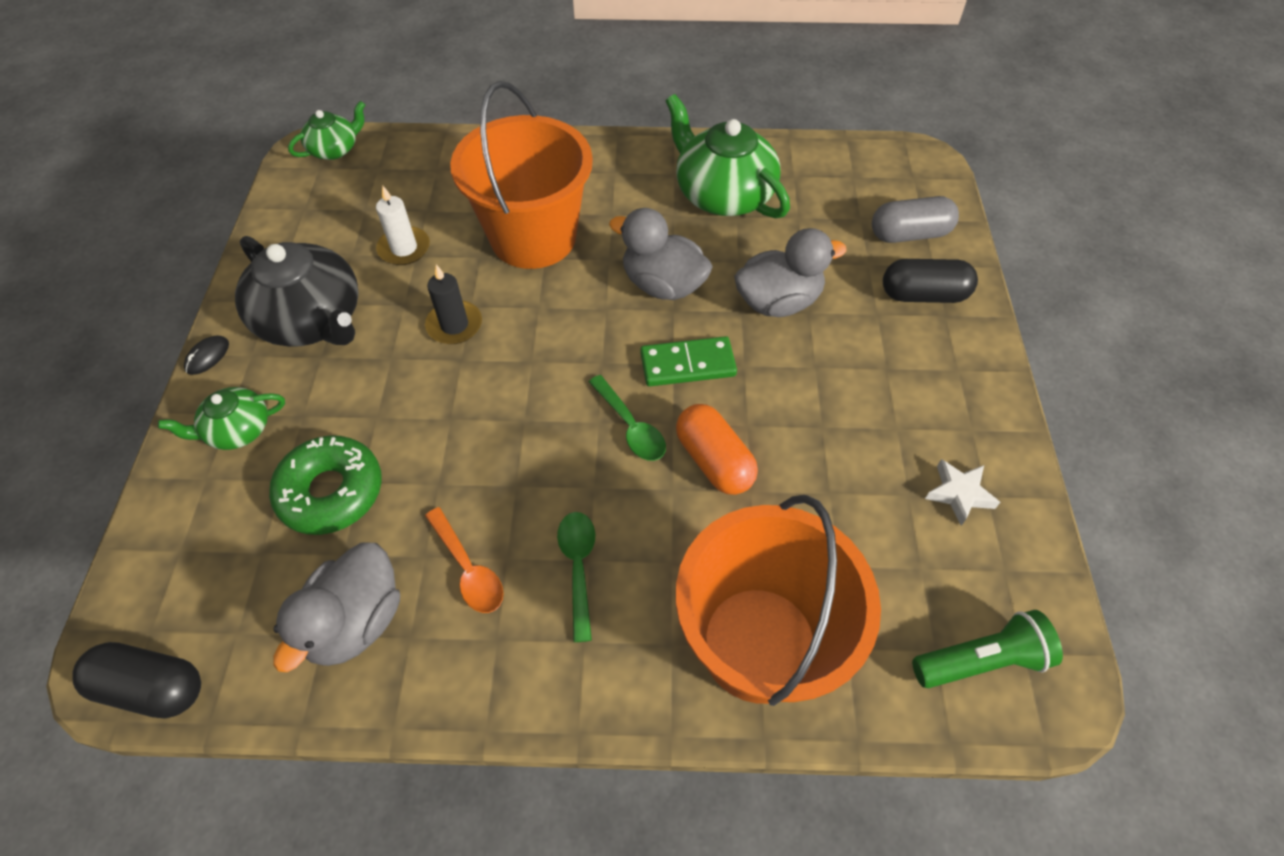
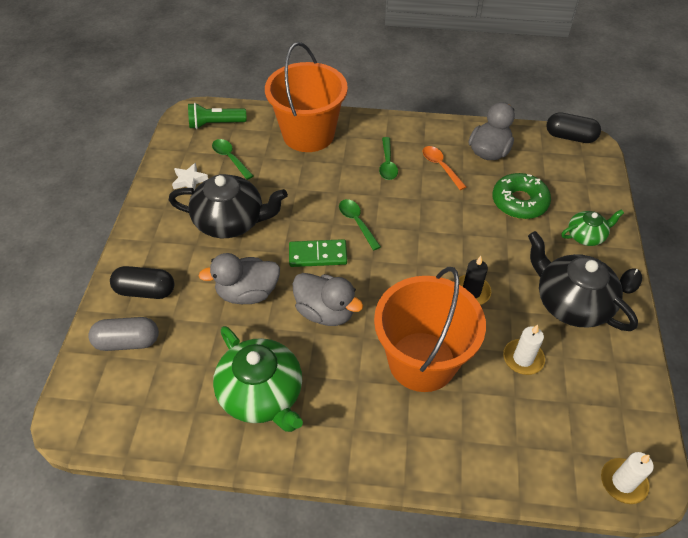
camera: 175 degrees left, 5 degrees down
(335, 149) = (623, 482): green teapot -> white candle
(714, 460) = (313, 203): orange capsule -> none
(846, 413) = (231, 221): none -> black teapot
(905, 556) = (230, 158): none -> green spoon

